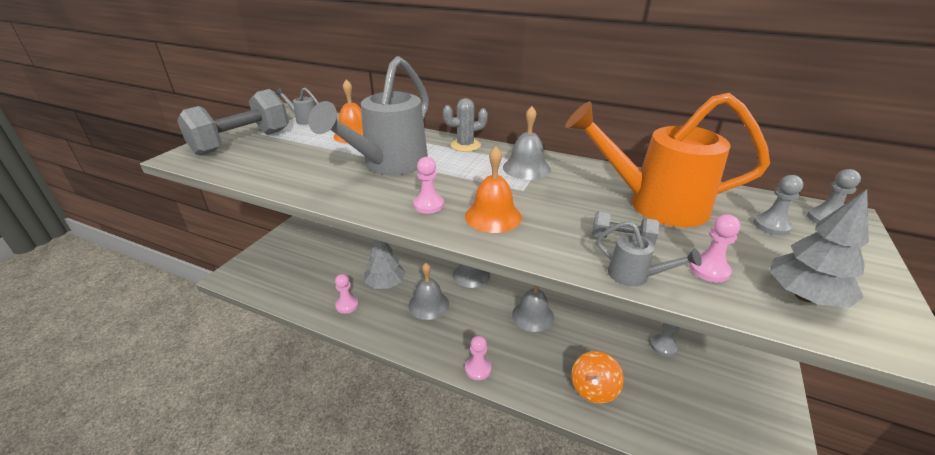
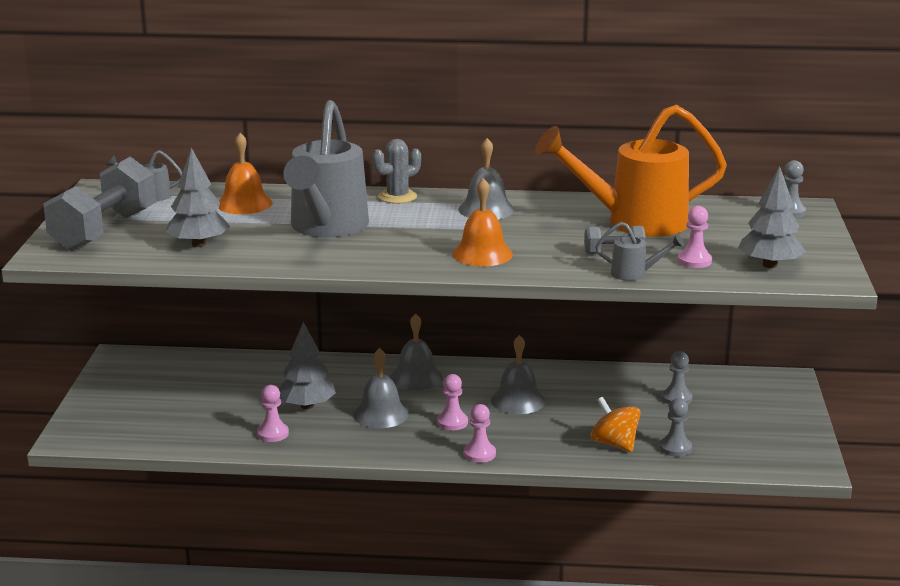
camera: 20 degrees left, 10 degrees down
(286, 164) = (199, 244): none -> grey tree
(428, 205) = (408, 255): pink pawn -> pink pawn (452, 422)
(593, 389) = (614, 444): orange spinning top -> orange spinning top turned 135 degrees clockwise
(771, 226) = (743, 223): grey pawn -> grey pawn (675, 448)

